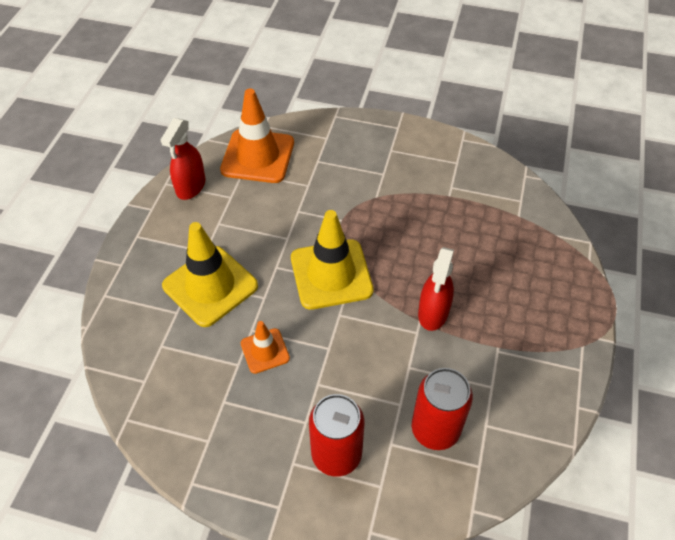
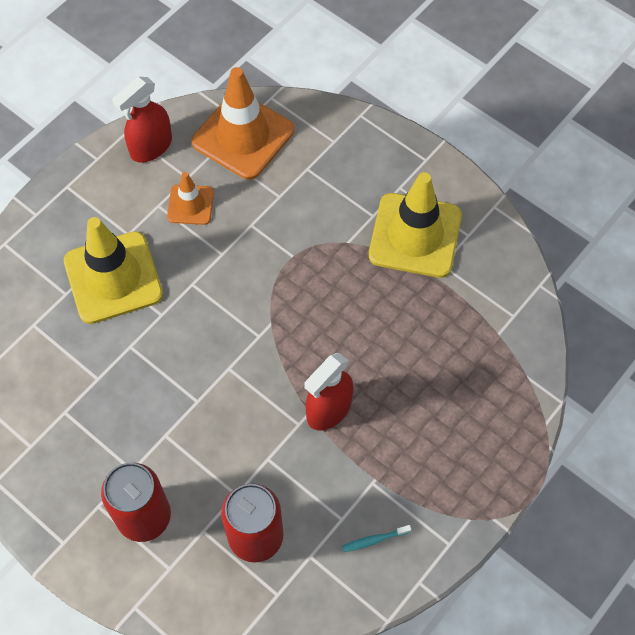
camera: 25 degrees right, 10 degrees up
(265, 351) = (131, 375): orange traffic cone -> orange traffic cone (190, 205)
(331, 274) = (245, 317): yellow traffic cone -> yellow traffic cone (415, 235)
(525, 391) = (374, 540): none -> turquoise toothbrush

